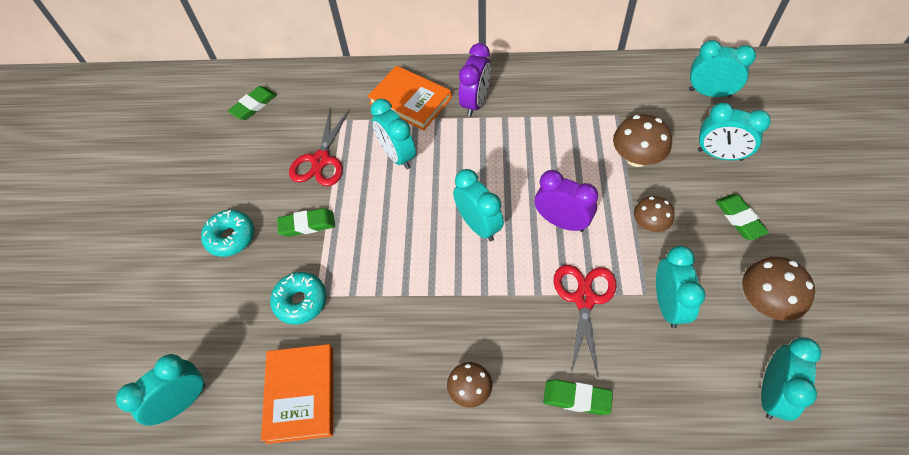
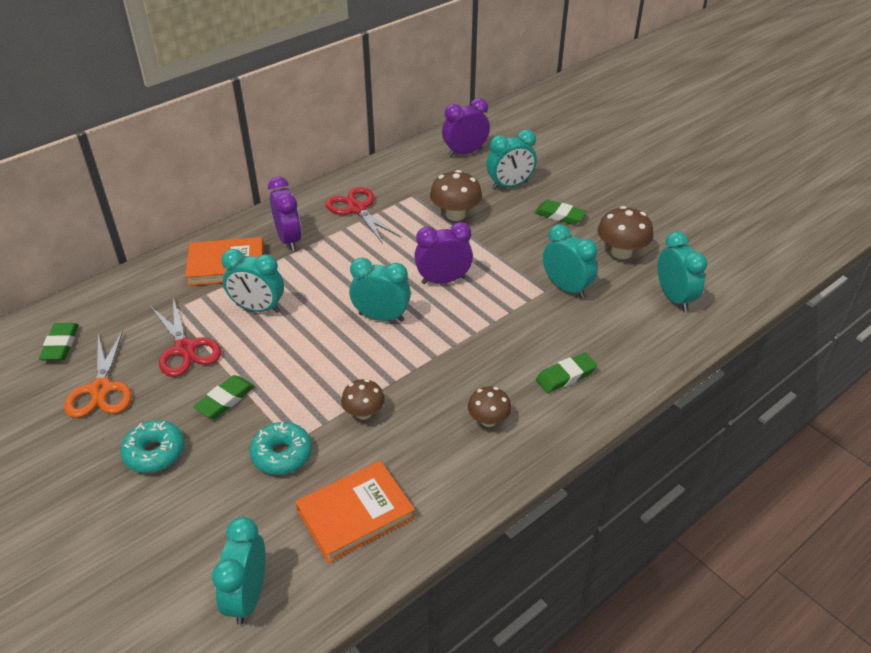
camera: 45 degrees left, 15 degrees down
(245, 160) = (101, 389): none -> orange scissors
(300, 394) = (355, 514): orange book -> orange book turned 75 degrees counterclockwise
(584, 299) = (508, 317): red scissors -> red scissors (356, 209)
(649, 224) = (506, 249): brown mushroom -> brown mushroom (364, 413)
(709, 93) = (465, 152): turquoise clock -> purple clock

